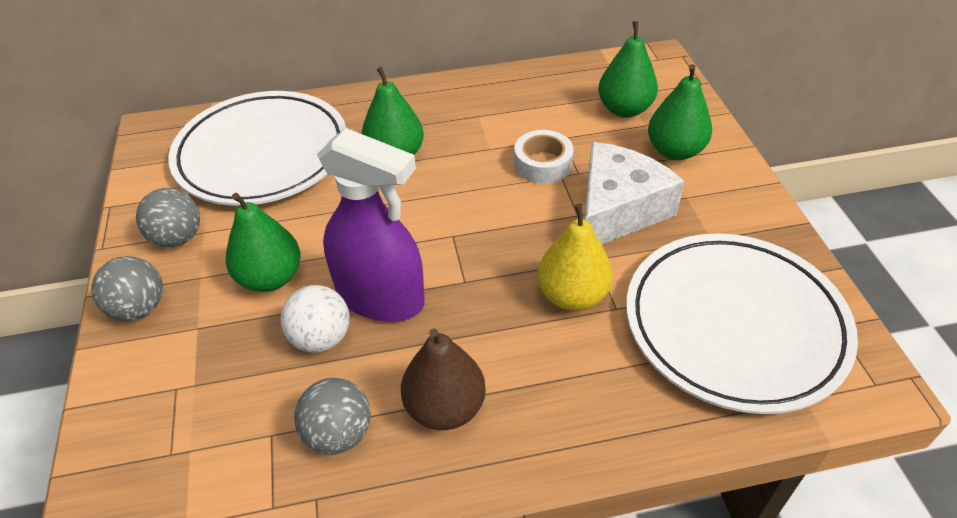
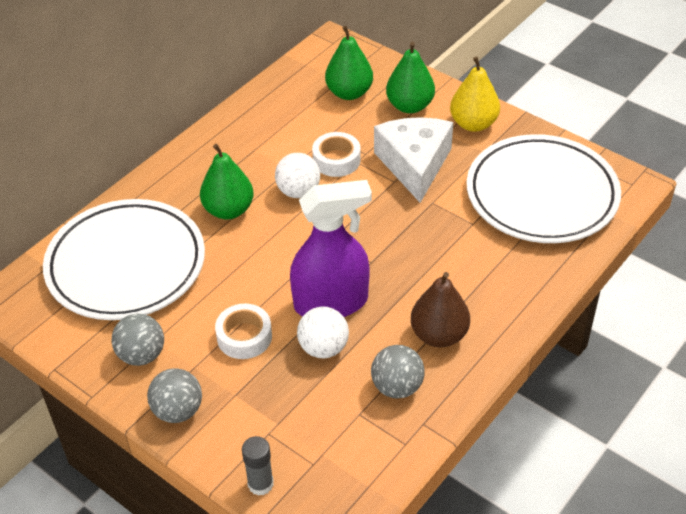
camera: 40 degrees left, 0 degrees up
(106, 436) = (260, 484): none -> grey glue stick
(270, 278) = (244, 337): green pear -> white tape
(474, 173) = (298, 191): none -> white ball
(572, 295) = (442, 231): yellow pear -> yellow pear (473, 124)

